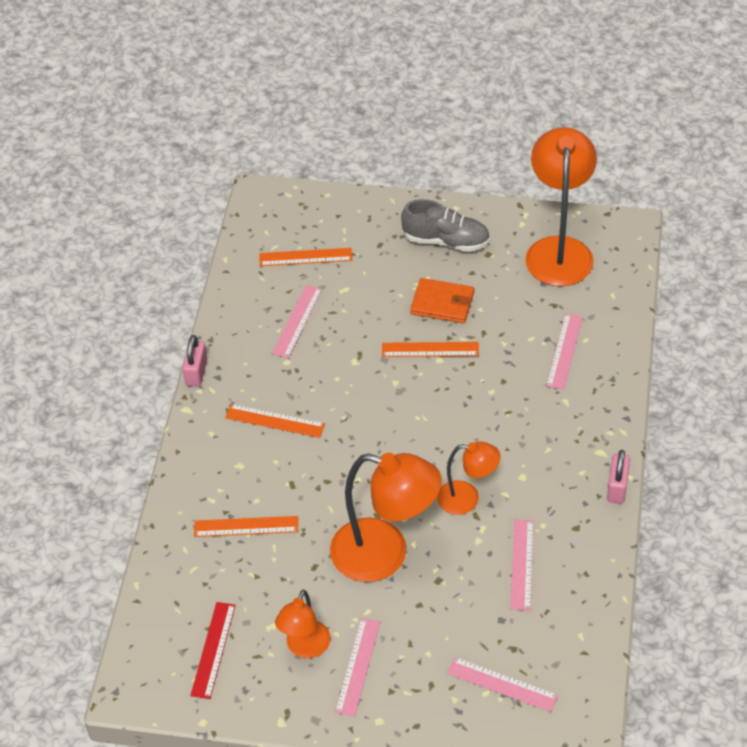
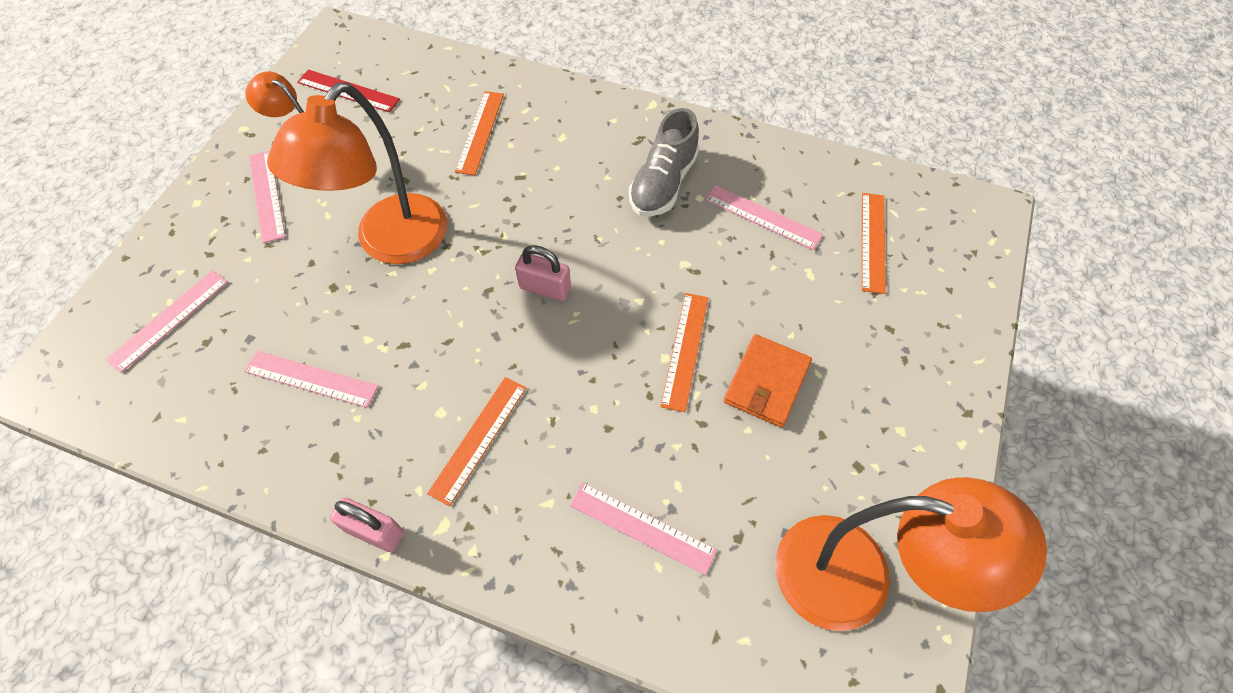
camera: 100 degrees right, 10 degrees up
(196, 372) = (702, 117): pink padlock -> pink padlock (545, 288)
(275, 420) = (614, 174): orange ruler -> orange ruler (479, 439)
(357, 666) = (267, 195): pink ruler -> pink ruler turned 45 degrees clockwise
(446, 241) = (890, 414): grey shoe -> grey shoe (663, 183)
(467, 499) = (432, 341): orange lamp -> none

